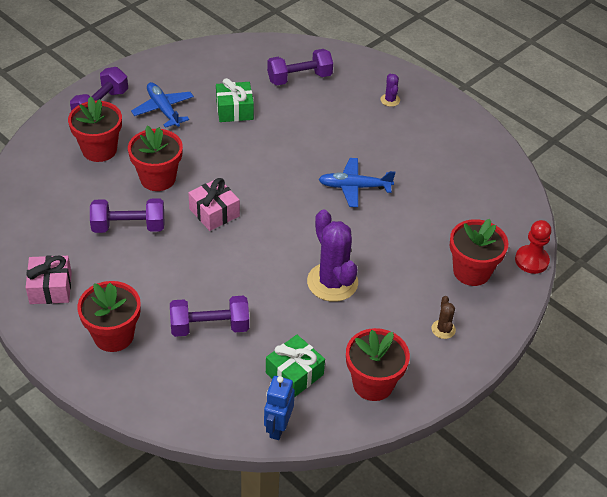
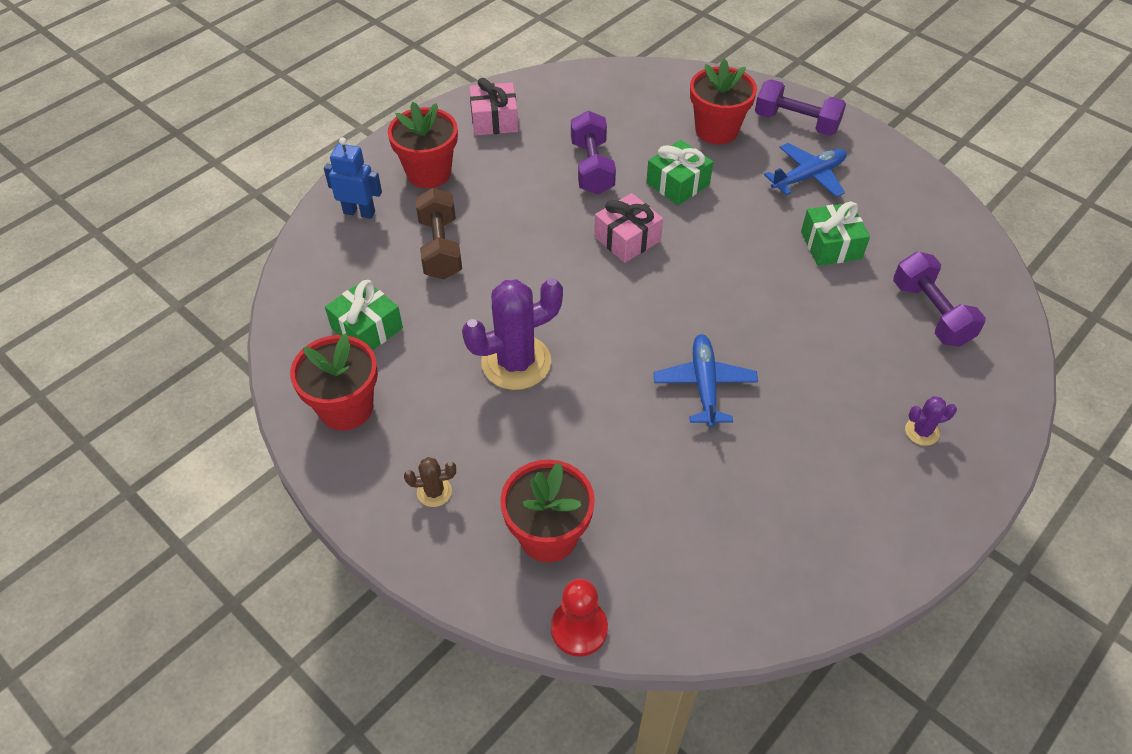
camera: 90 degrees right, 5 degrees up
(158, 178) = (677, 184): red flower pot -> green gift
(210, 327) = (440, 248): purple dumbbell -> brown dumbbell
(278, 427) = (291, 316): blue robot -> blue robot (359, 212)

